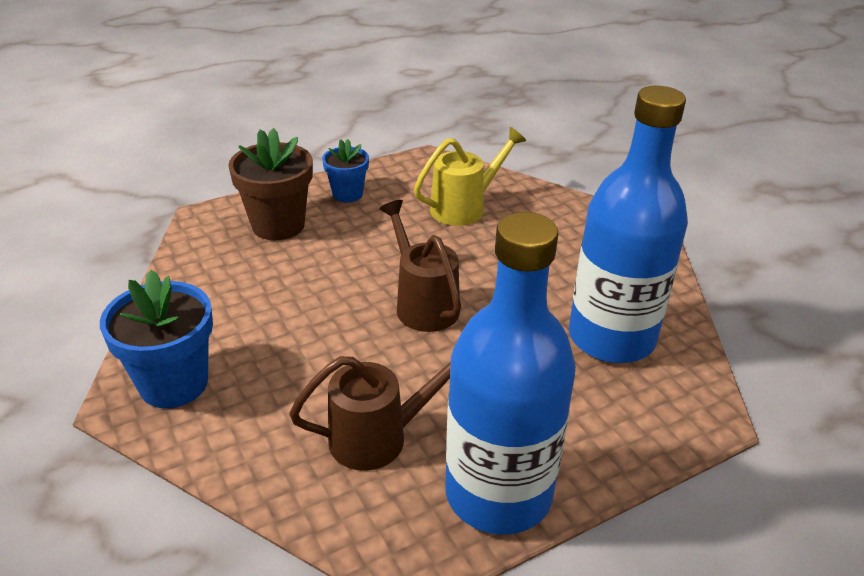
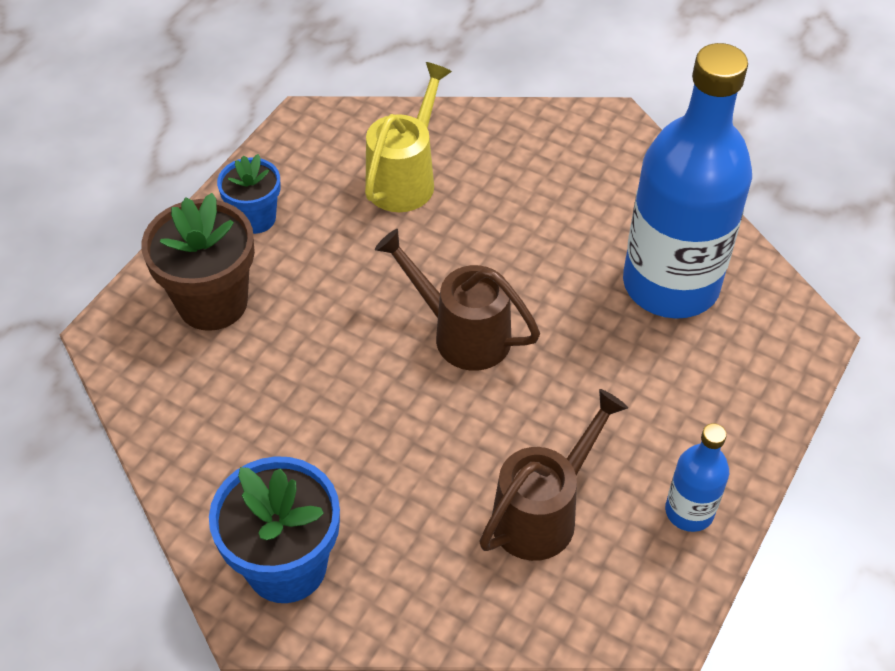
camera: 30 degrees left, 15 degrees up
(498, 493) = (689, 511): blue bottle -> blue bottle, size x0.45

